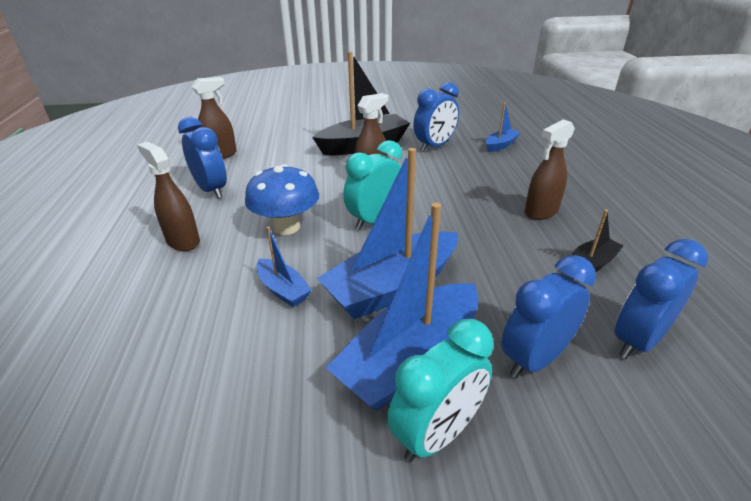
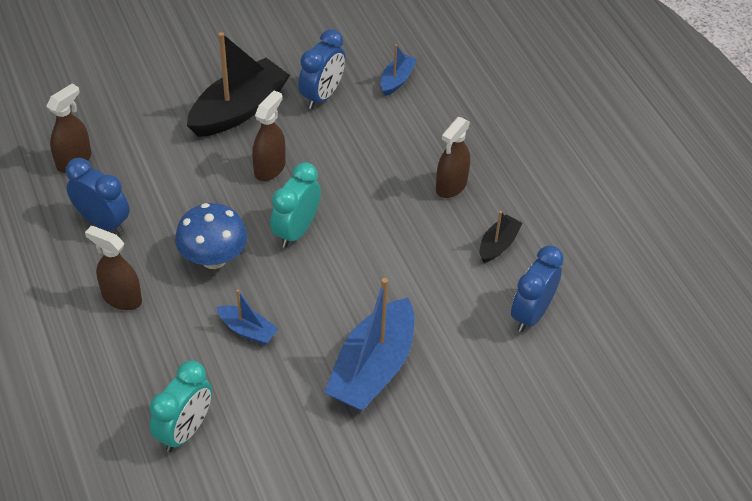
camera: 20 degrees left, 15 degrees up
(392, 287) = (338, 307): blue boat -> none
(437, 434) = (404, 415): turquoise clock -> turquoise clock (185, 430)
(534, 359) = (460, 346): blue clock -> none

